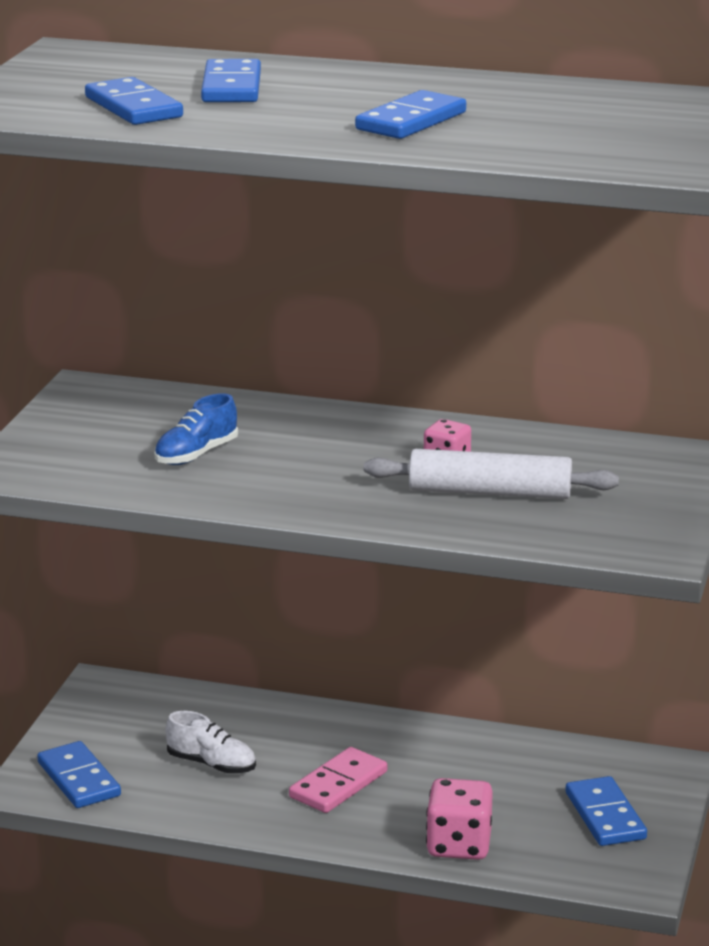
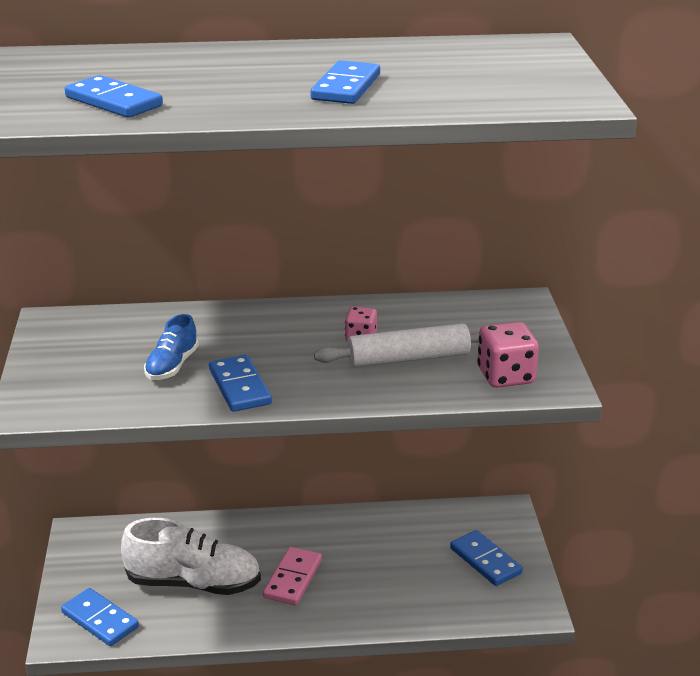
camera: 20 degrees left, 5 degrees up
(211, 764) = (193, 583): white shoe -> white shoe, size x1.84
(232, 87) = (178, 74): blue domino -> blue domino (240, 387)
(459, 845) = (401, 609): pink dice -> pink dice (505, 376)

